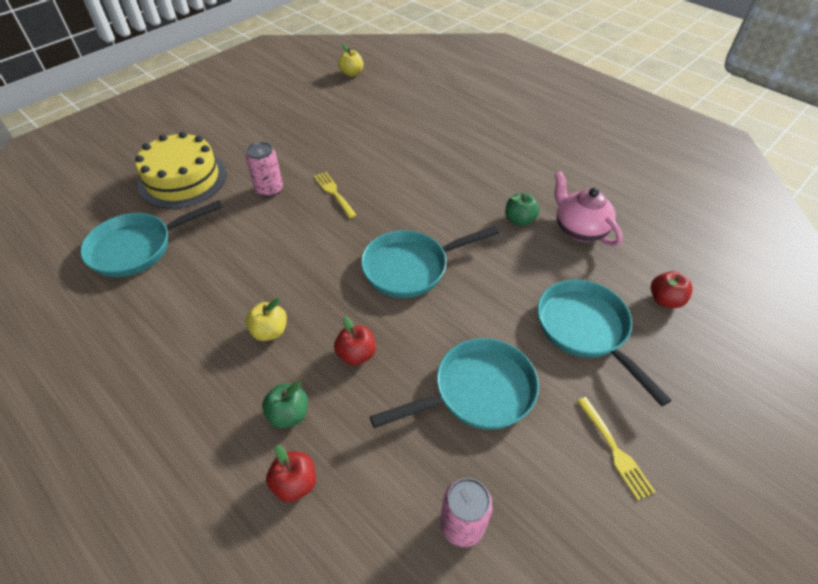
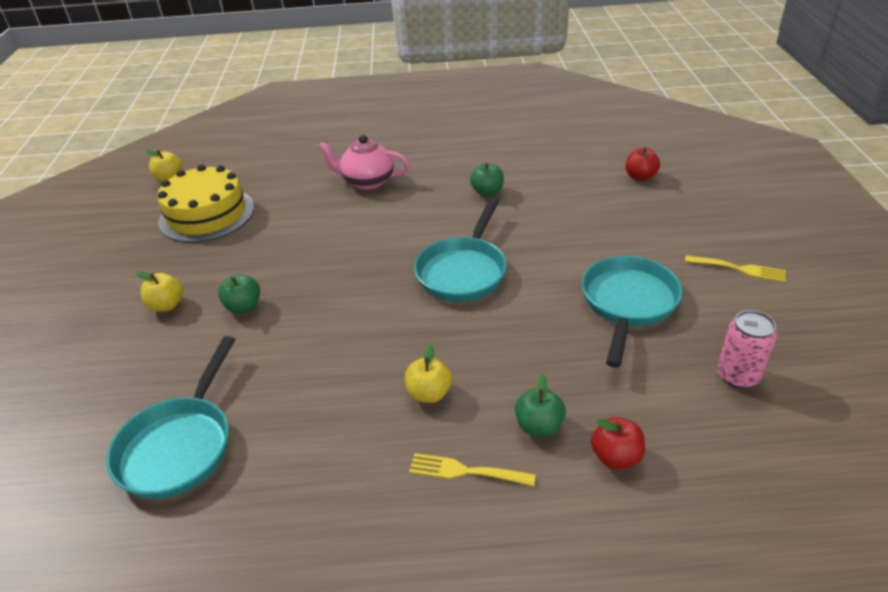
camera: 45 degrees left, 10 degrees down
(183, 179) = (127, 362): yellow cake -> yellow cake (207, 214)
(240, 159) = (167, 305): none -> yellow apple
(269, 190) = (243, 307): pink can -> green apple
(334, 193) = (313, 269): yellow fork -> yellow fork (466, 471)
(356, 354) = (519, 350): red apple -> none
(579, 229) = (533, 172): pink teapot -> pink teapot (367, 181)
(585, 330) = (627, 223): turquoise pan -> none

